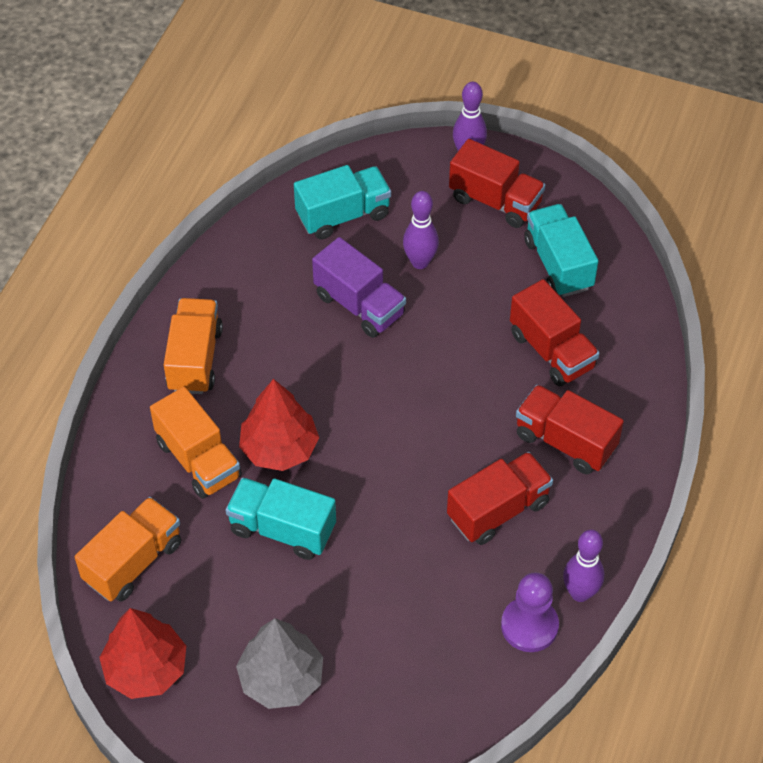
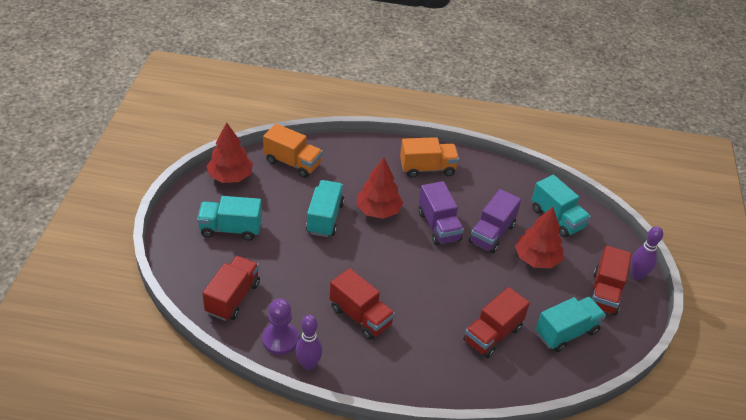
camera: 75 degrees right, 10 degrees down
(198, 460) = (362, 179): orange truck -> none
(281, 679) = (230, 229): grey tree -> turquoise truck
(331, 371) = (439, 226): none -> purple truck
(420, 262) = (536, 259): purple bowling pin -> red tree
(565, 442) = (422, 348): red truck -> red truck (233, 298)

